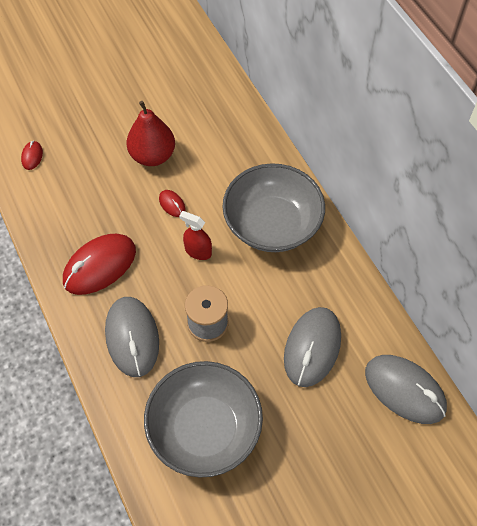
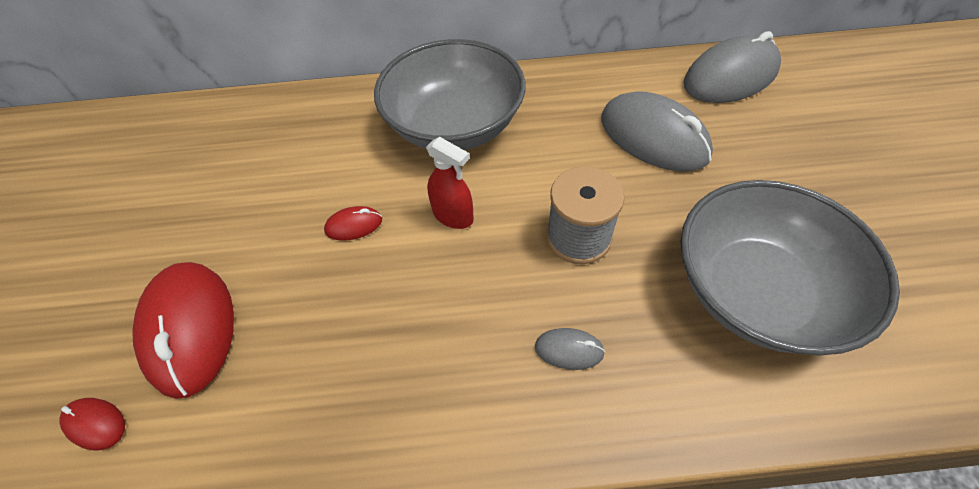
camera: 65 degrees left, 5 degrees down
(100, 266) = (407, 364): red mouse -> red mouse (190, 329)
(132, 338) = (569, 350): grey mouse -> grey mouse, size x0.44
(153, 155) = (251, 226): red pear -> none
(198, 251) = (453, 216): red spray bottle -> red spray bottle turned 105 degrees counterclockwise

